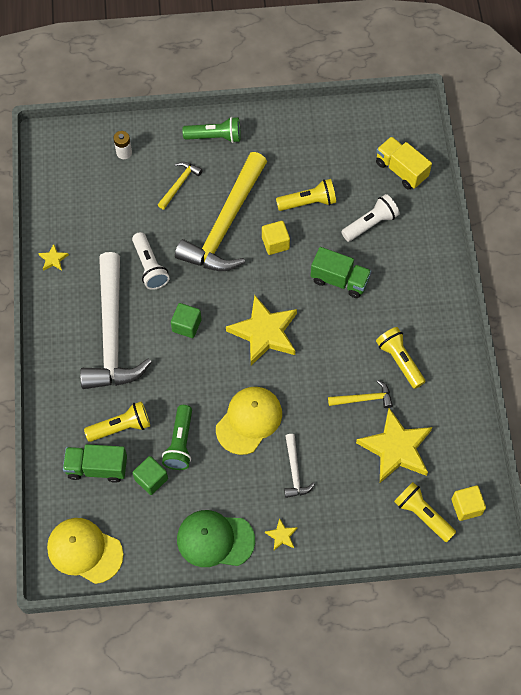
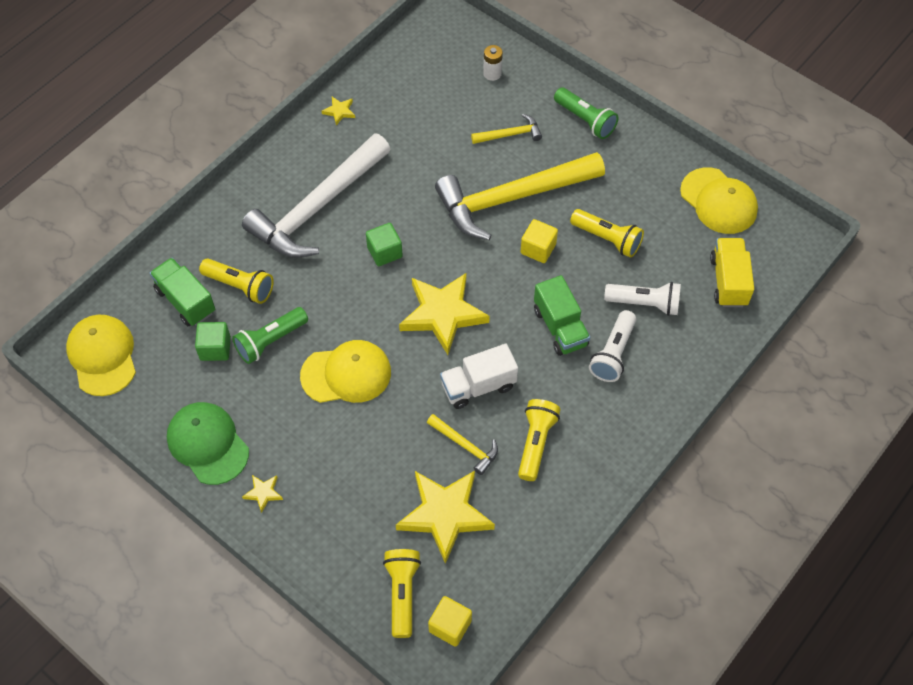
camera: 45 degrees right, 5 degrees down
(150, 267) = (409, 180): white flashlight -> white flashlight (613, 353)
(295, 471) = (336, 451): white hammer -> none
(332, 357) = (478, 386): none -> white truck
(345, 125) = (718, 201): none -> yellow cap

